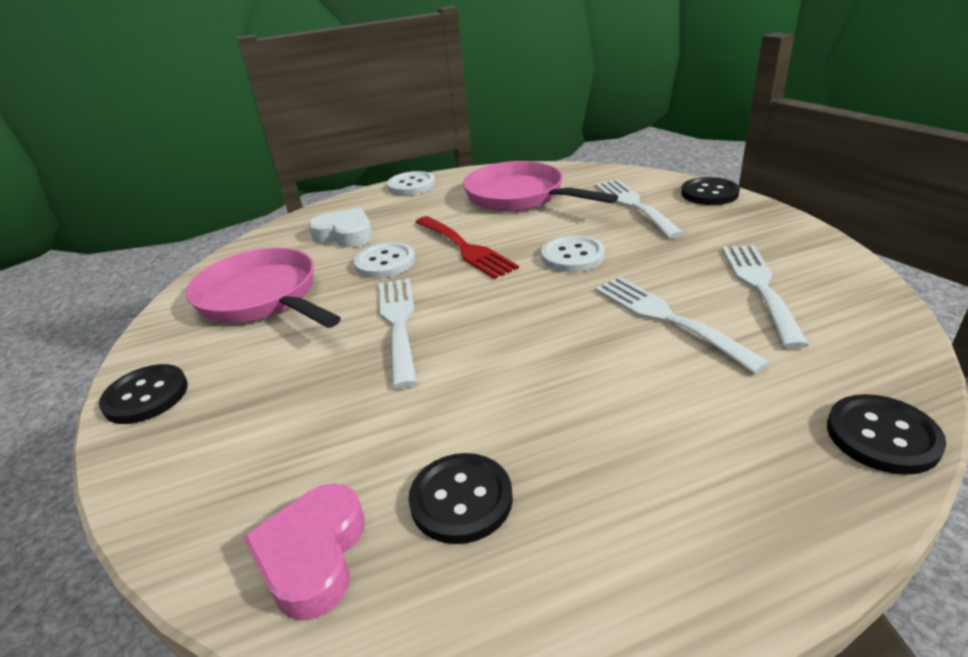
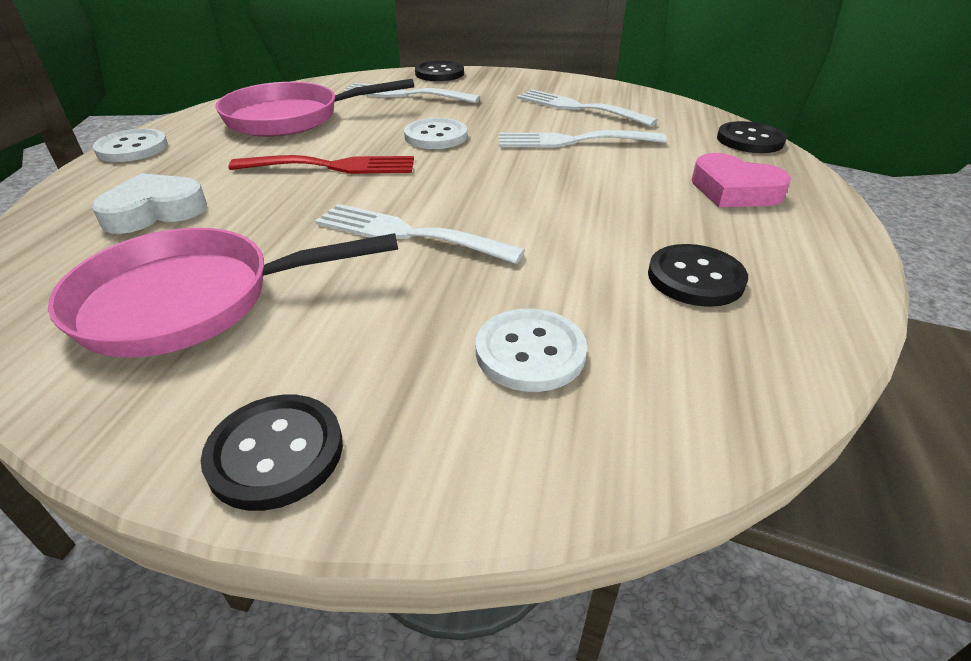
camera: 60 degrees left, 5 degrees up
(312, 555) = (707, 370): pink heart -> pink heart (734, 190)
(385, 262) = (274, 208): white button -> white button (530, 352)

